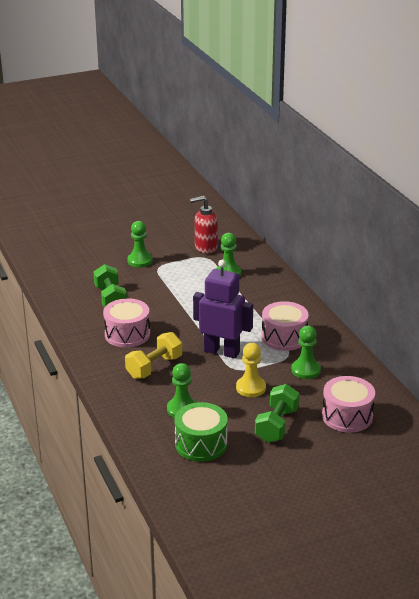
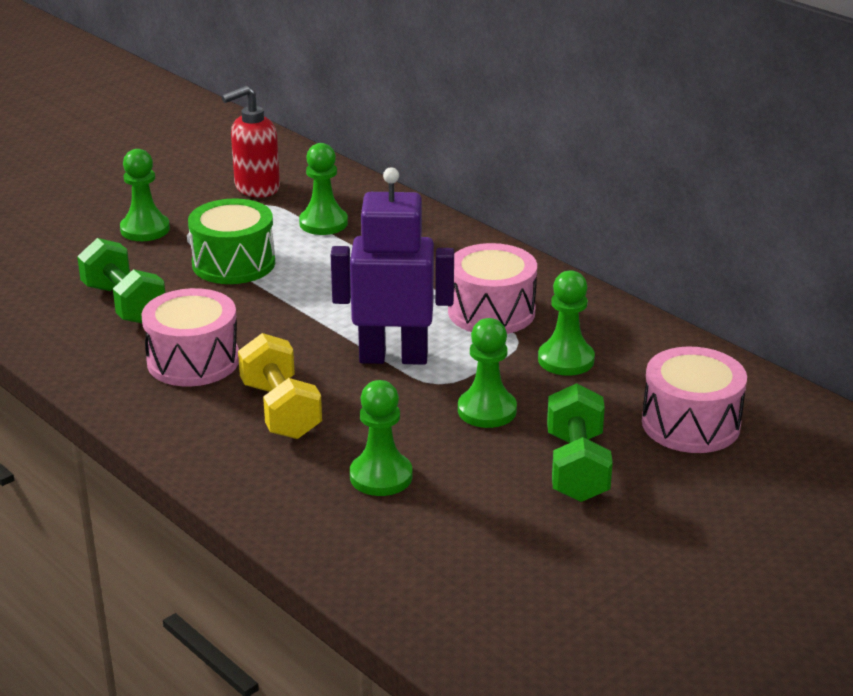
camera: 20 degrees left, 0 degrees up
(154, 367) = (281, 410): yellow dumbbell -> yellow dumbbell turned 45 degrees counterclockwise
(201, 444) = (457, 534): green drum -> green drum (233, 263)
(251, 388) = (487, 410): yellow pawn -> green pawn

